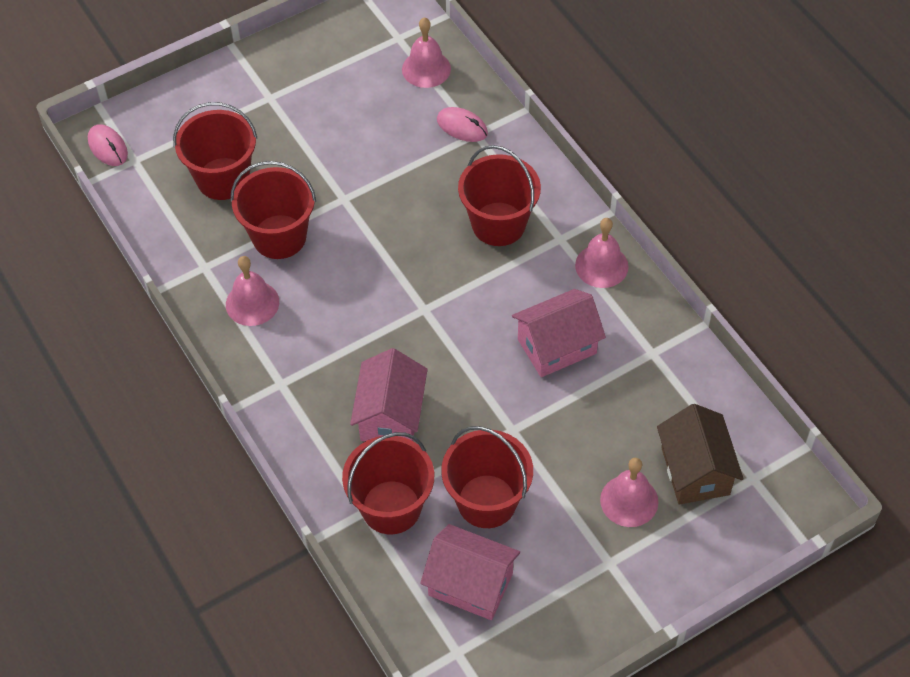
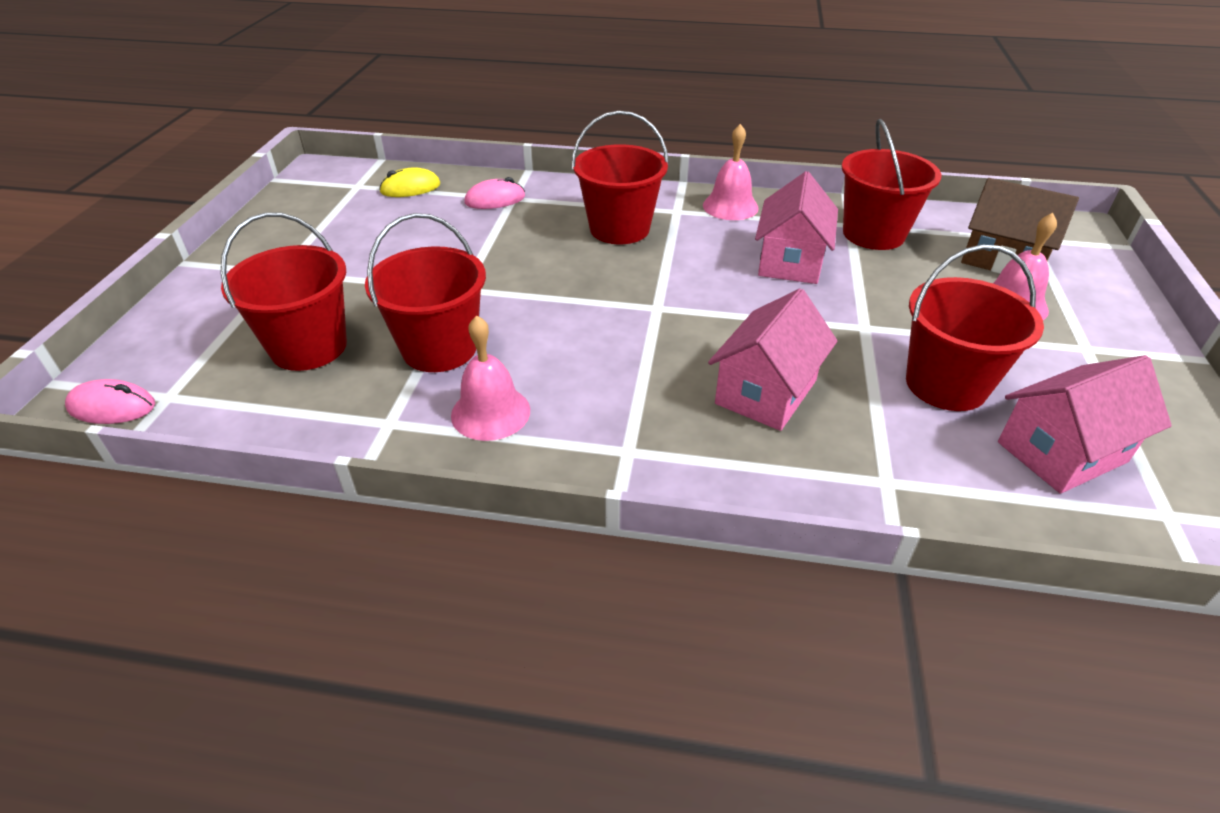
camera: 50 degrees left, 15 degrees down
(391, 415) = (766, 392): pink house -> pink house turned 75 degrees clockwise
(391, 507) = (898, 456): red bucket -> red bucket (873, 234)
(426, 69) = (410, 188): pink bell -> yellow mouse

